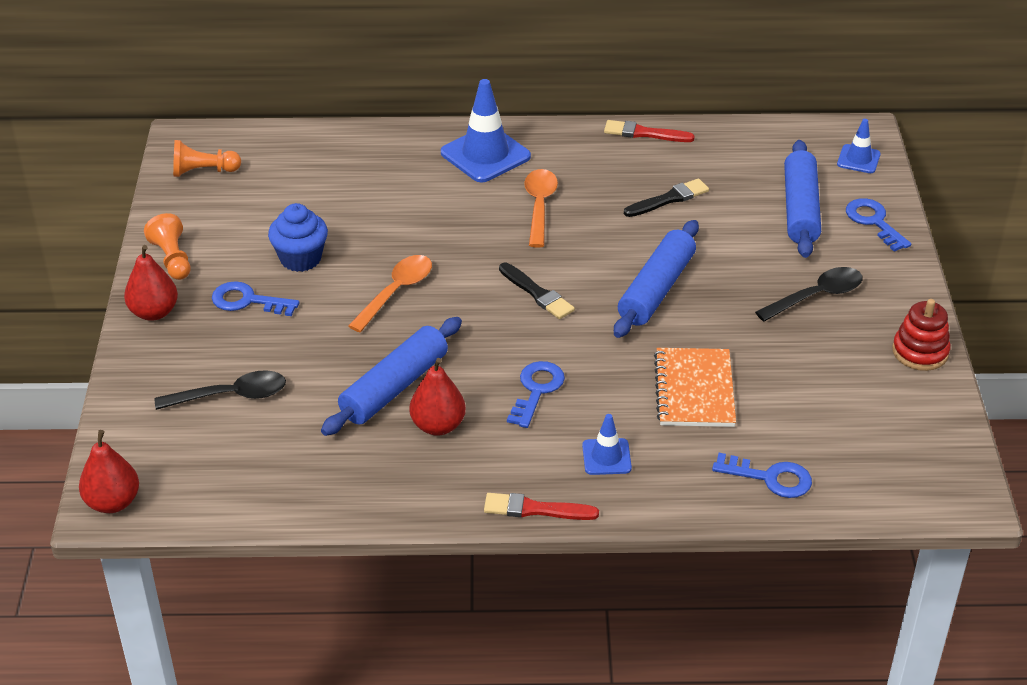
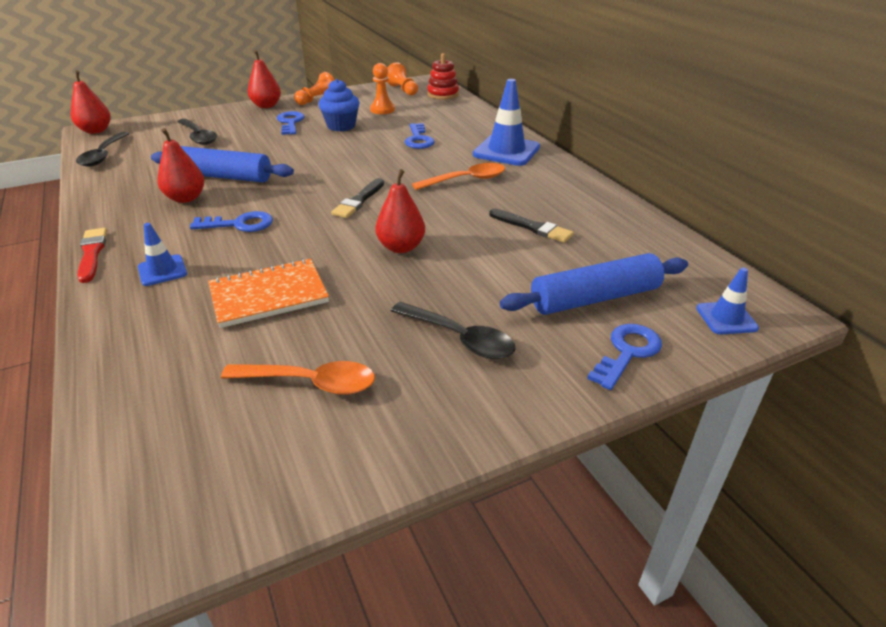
camera: 65 degrees right, 5 degrees down
(230, 495) = (103, 155): none -> black spoon
(269, 209) = (382, 110): none -> orange pawn
(396, 292) = (326, 156): orange spoon -> orange spoon (310, 383)
(644, 133) = (609, 199): red brush -> none
(656, 289) = (401, 247): blue rolling pin -> red pear
(770, 478) = (145, 369): blue key -> blue key (418, 139)
(920, 352) = (411, 443): red stacking toy -> red stacking toy (443, 94)

